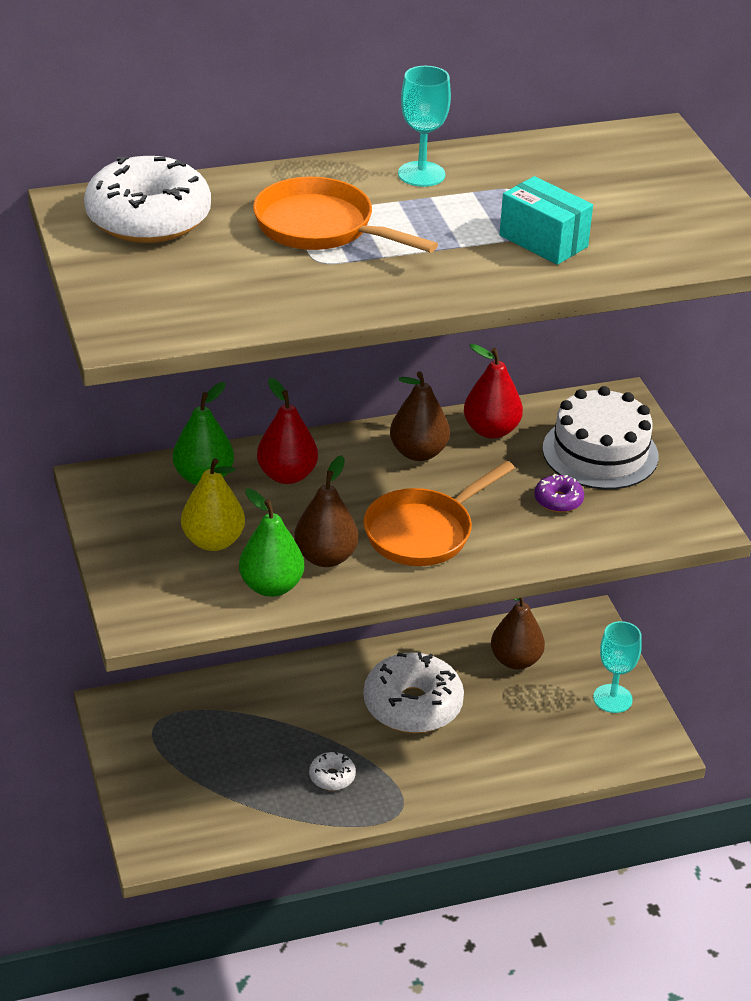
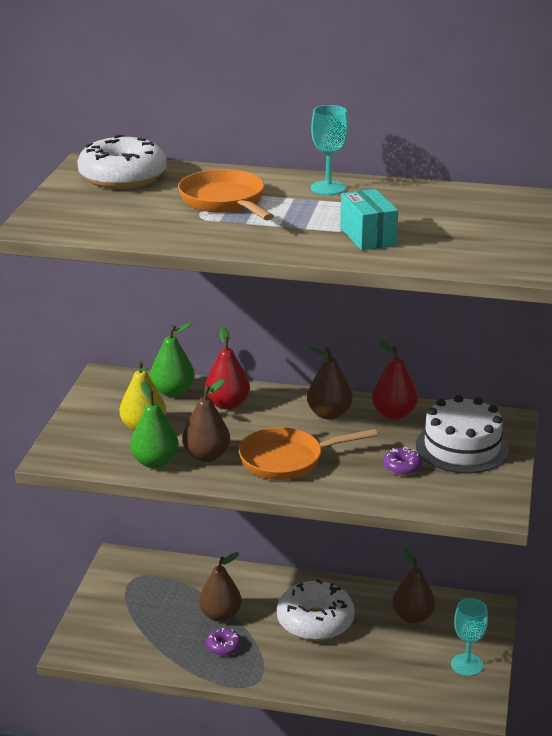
camera: 30 degrees right, 10 degrees down
(297, 737) = (220, 615): none -> brown pear
(332, 777) = (223, 647): white donut -> purple donut

